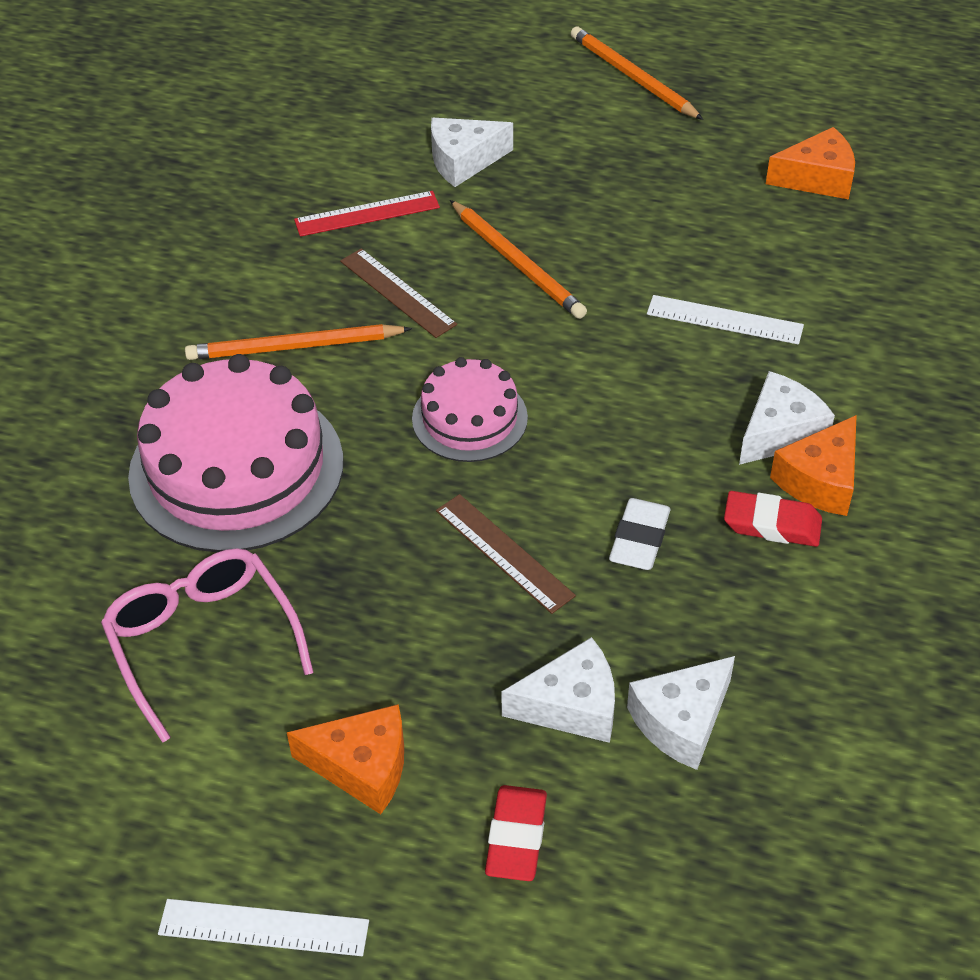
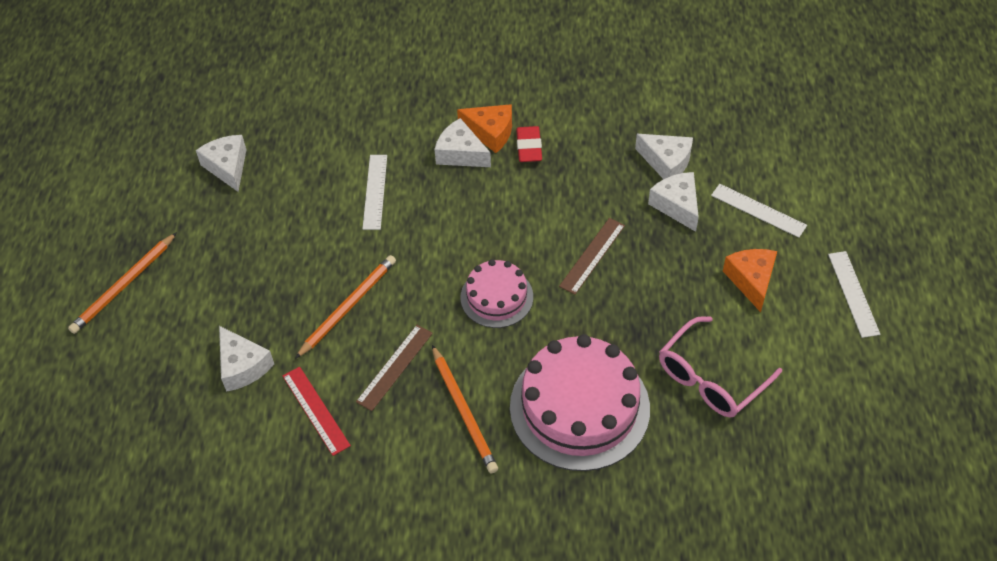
camera: 105 degrees left, 5 degrees up
(516, 837) = (758, 210): red eraser -> white ruler
(639, 539) = (560, 199): white eraser -> none
(817, 178) = (227, 167): orange cheese -> white cheese

